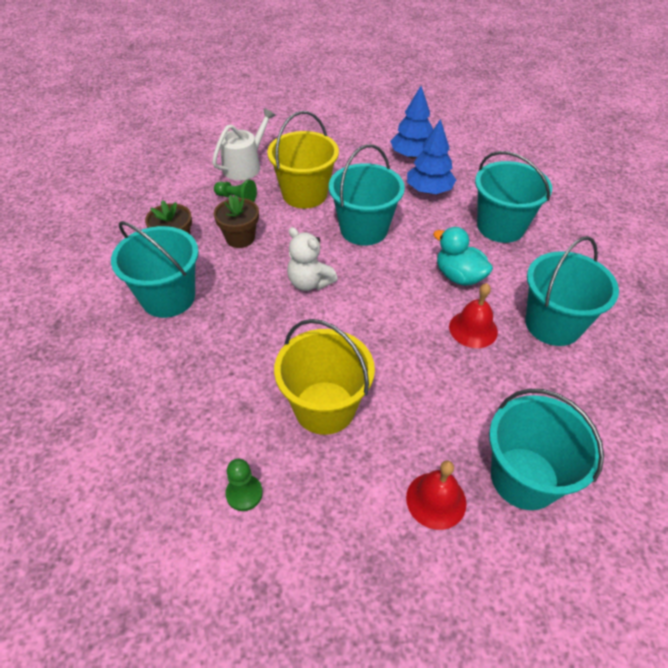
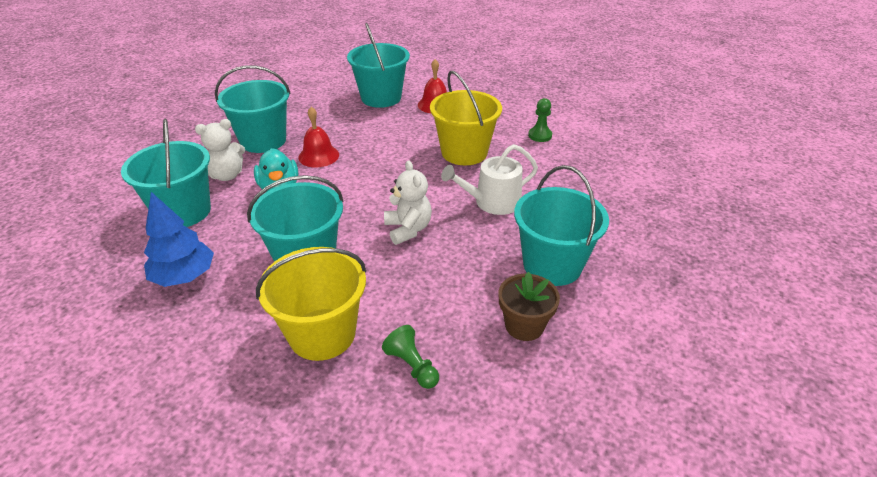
camera: 150 degrees left, 10 degrees down
(240, 238) = (444, 302): brown flower pot -> none
(245, 166) = (359, 430): white watering can -> white watering can (492, 202)
(412, 155) = (126, 337): blue tree -> none
(521, 270) = (226, 175): none -> white teddy bear

